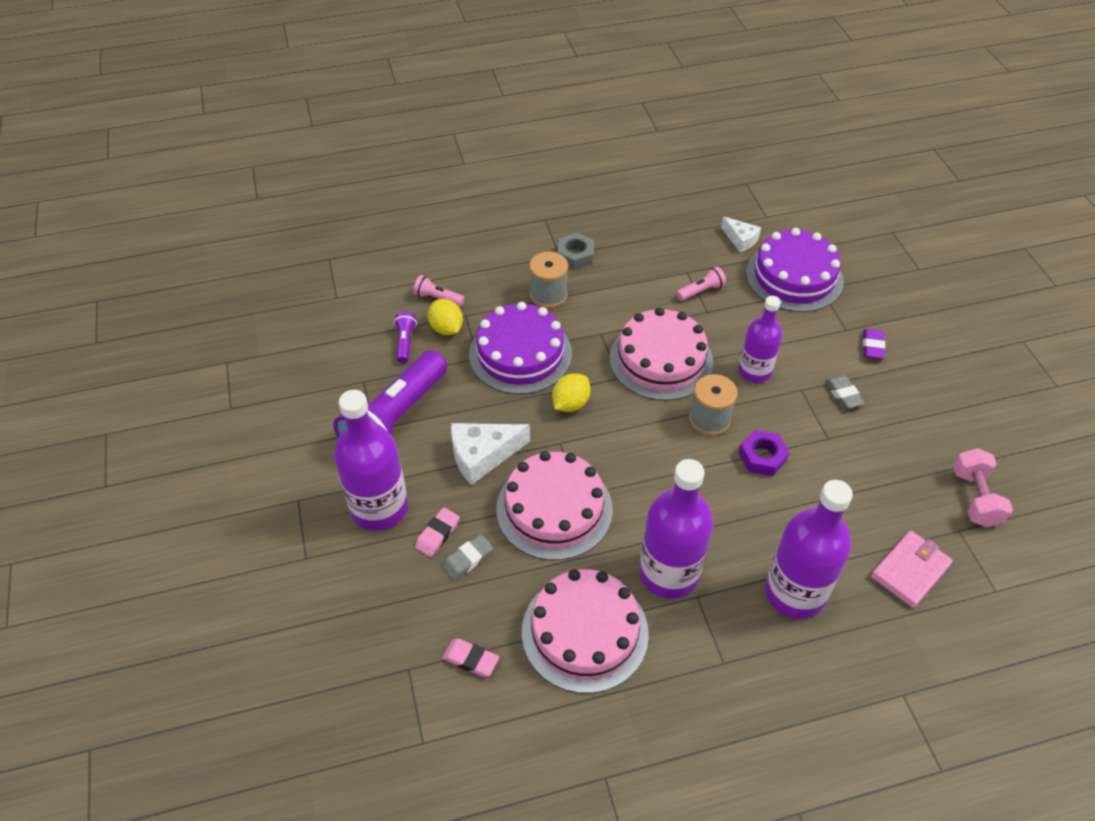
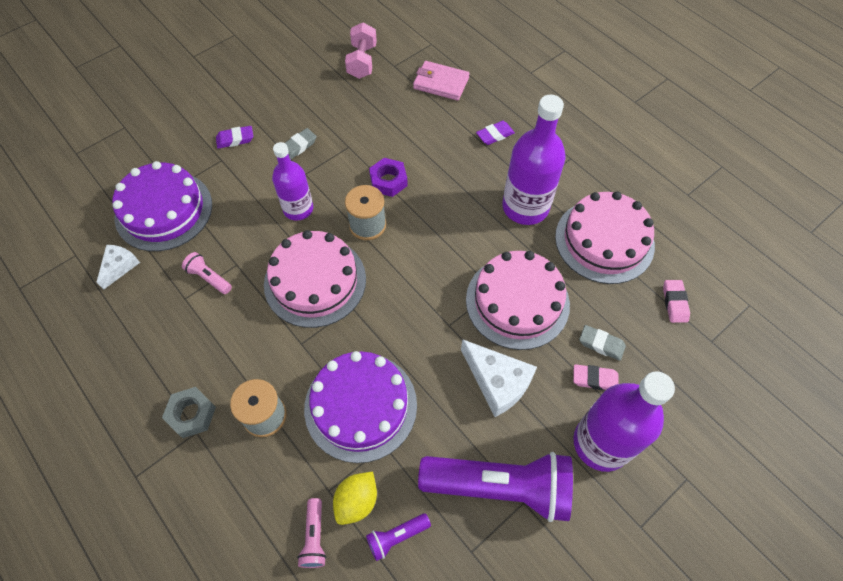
camera: 115 degrees left, 10 degrees up
(570, 403) = (401, 334): yellow lemon -> none
(795, 592) = (495, 135): purple bottle -> purple eraser
(975, 498) = (362, 61): pink dumbbell -> pink dumbbell turned 60 degrees counterclockwise

